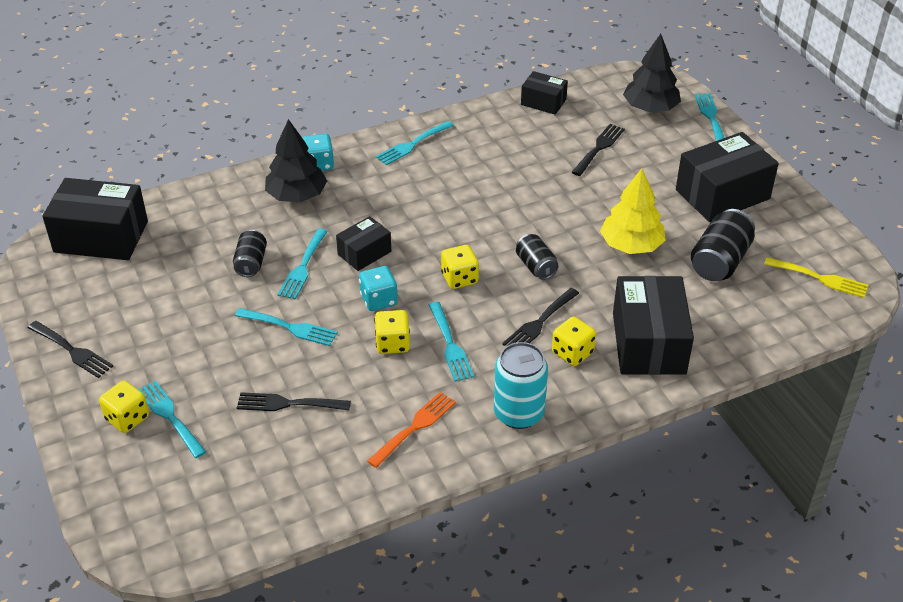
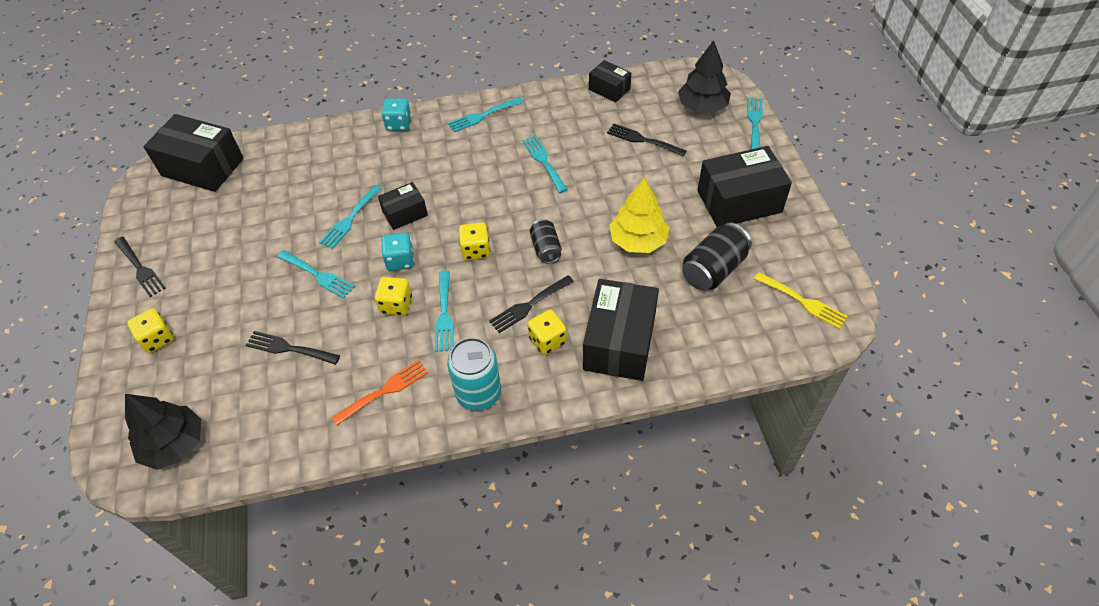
camera: 15 degrees right, 10 degrees up
(170, 416) = (191, 343): turquoise fork -> turquoise fork (543, 162)
(251, 263) = (309, 209): black can -> none
(296, 195) = (370, 151): black tree -> black tree (174, 444)
(599, 148) = (642, 140): black fork -> black fork turned 105 degrees counterclockwise

